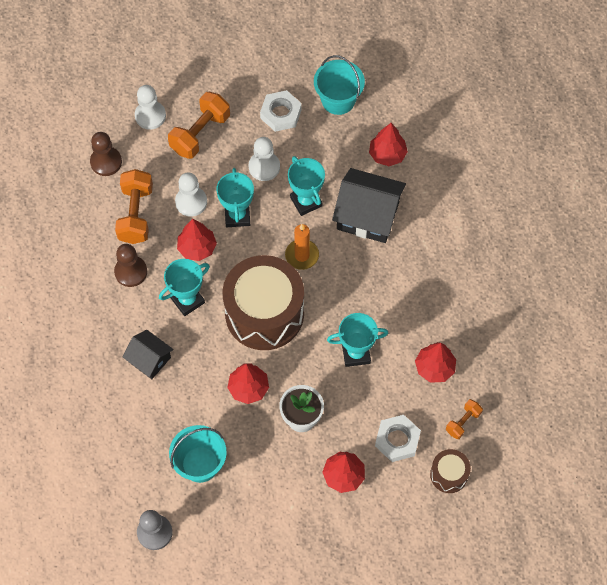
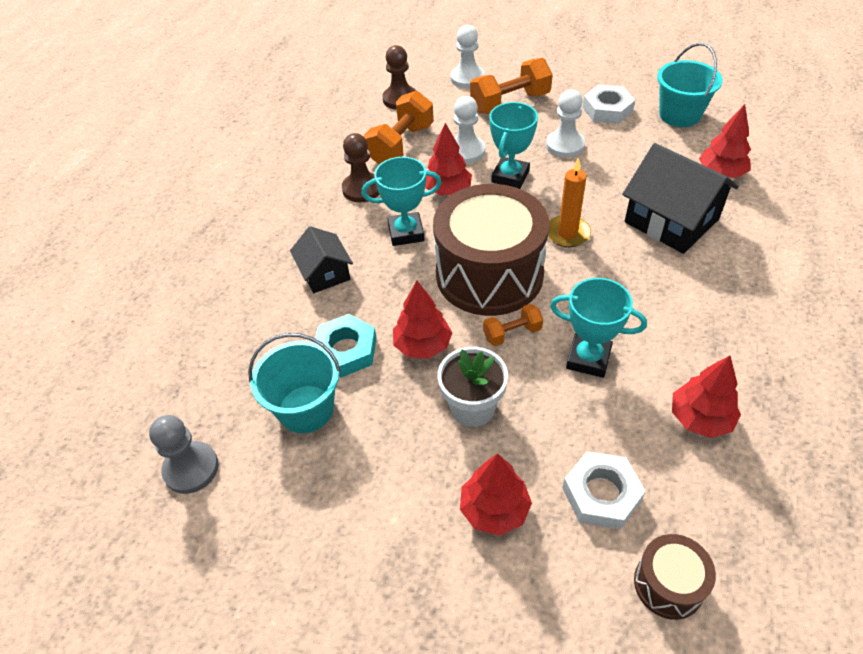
camera: 30 degrees right, 15 degrees down
(201, 413) = (346, 350): none -> turquoise nut
(306, 201) = (598, 187): turquoise trophy -> none
(463, 422) = (721, 512): orange dumbbell -> orange dumbbell (512, 333)

